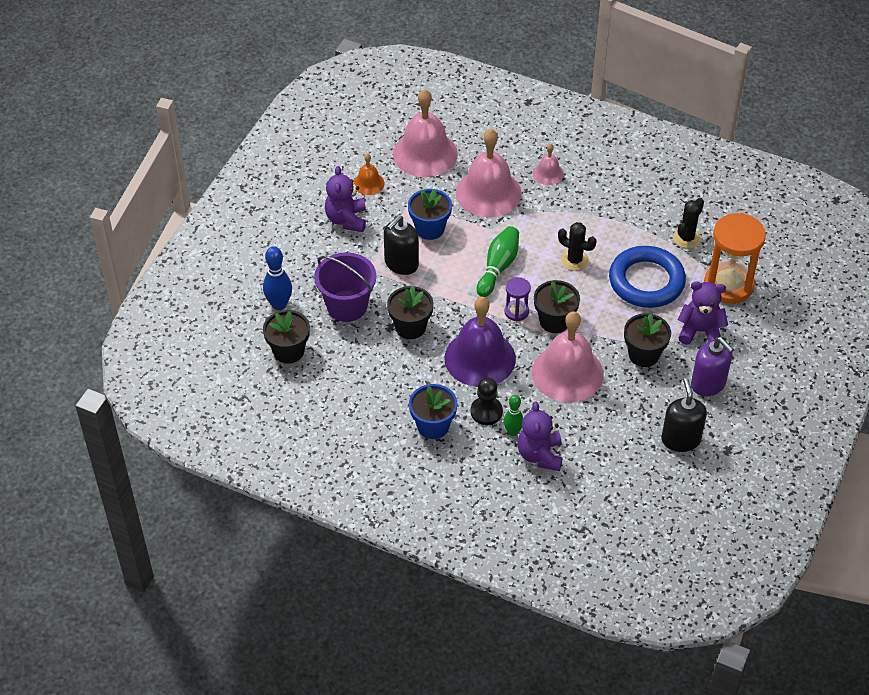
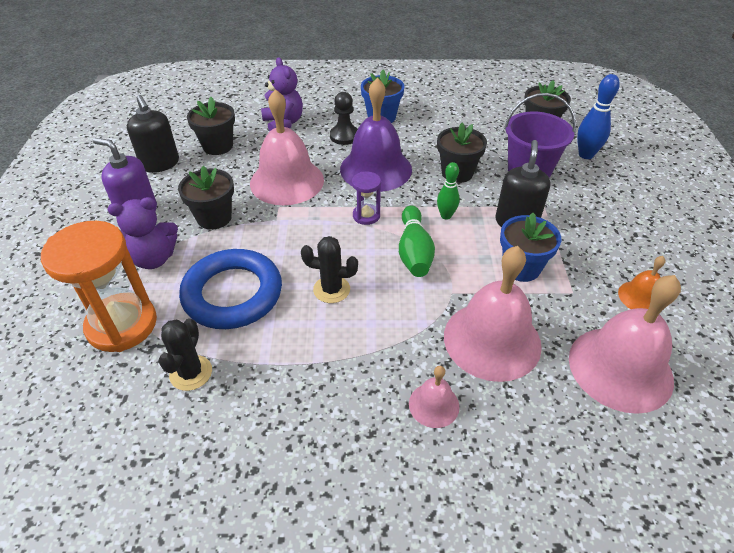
camera: 155 degrees right, 5 degrees down
(346, 219) = (616, 246): purple teddy bear -> none
(513, 432) = (314, 130): green bowling pin -> green bowling pin (446, 216)
(554, 321) = (322, 219): black flower pot -> black flower pot (217, 146)

